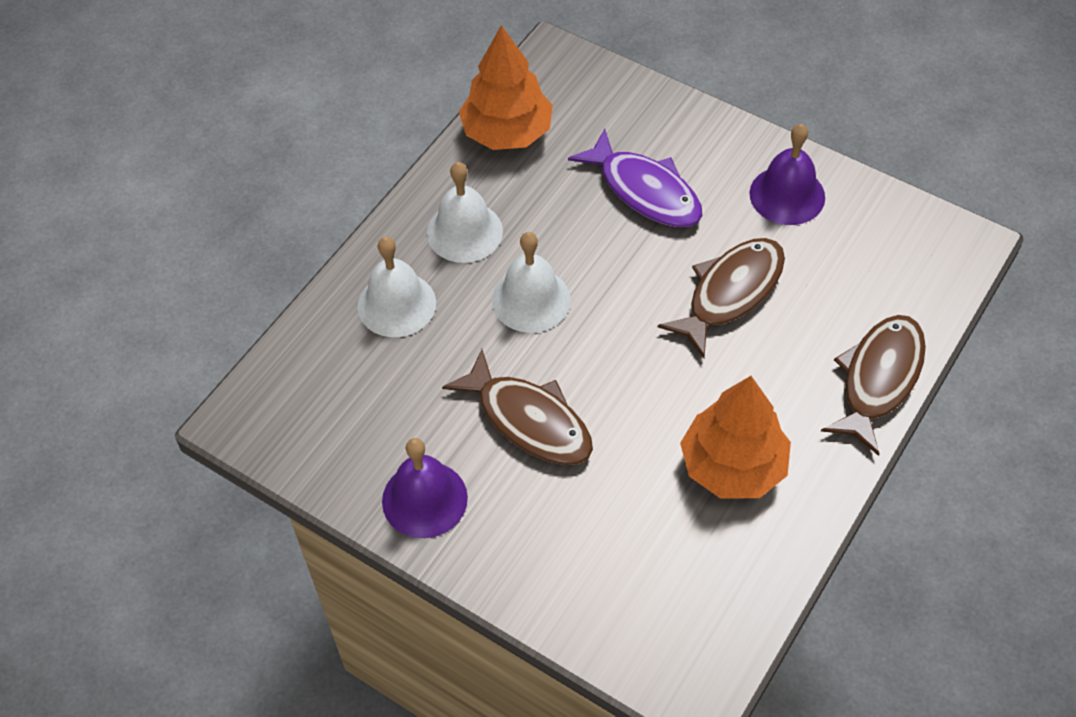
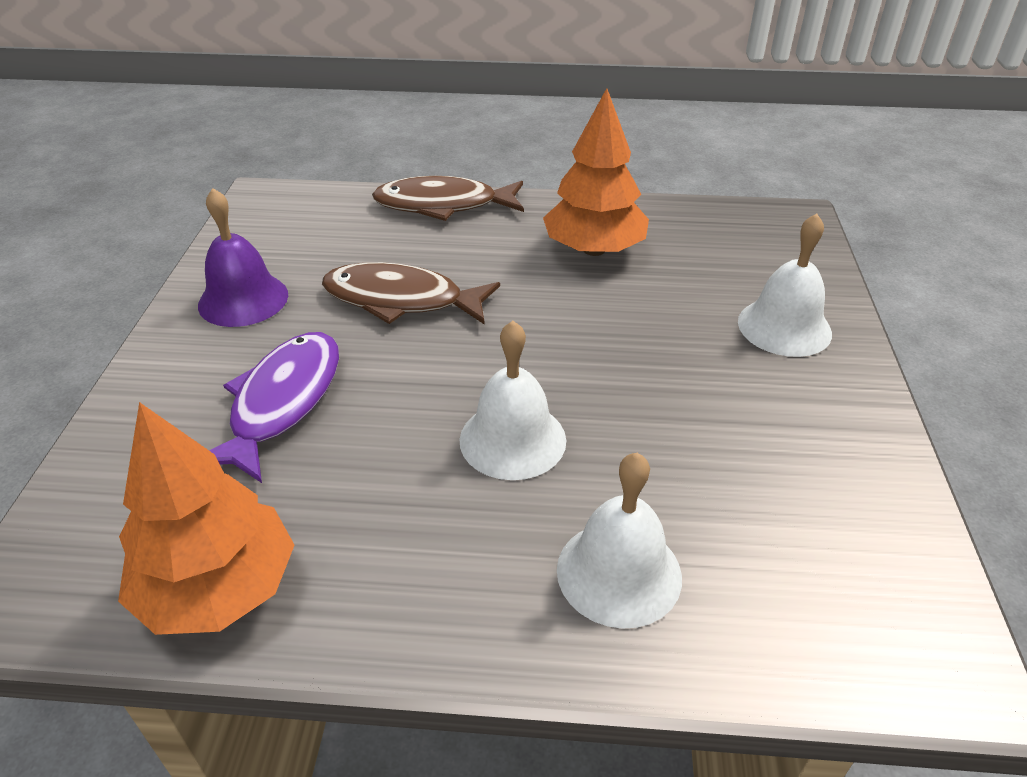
camera: 120 degrees left, 15 degrees down
(424, 499) = (833, 421): purple bell -> none
(464, 232) = (445, 553): white bell -> white bell (784, 327)
(529, 420) = (667, 381): brown fish -> none

